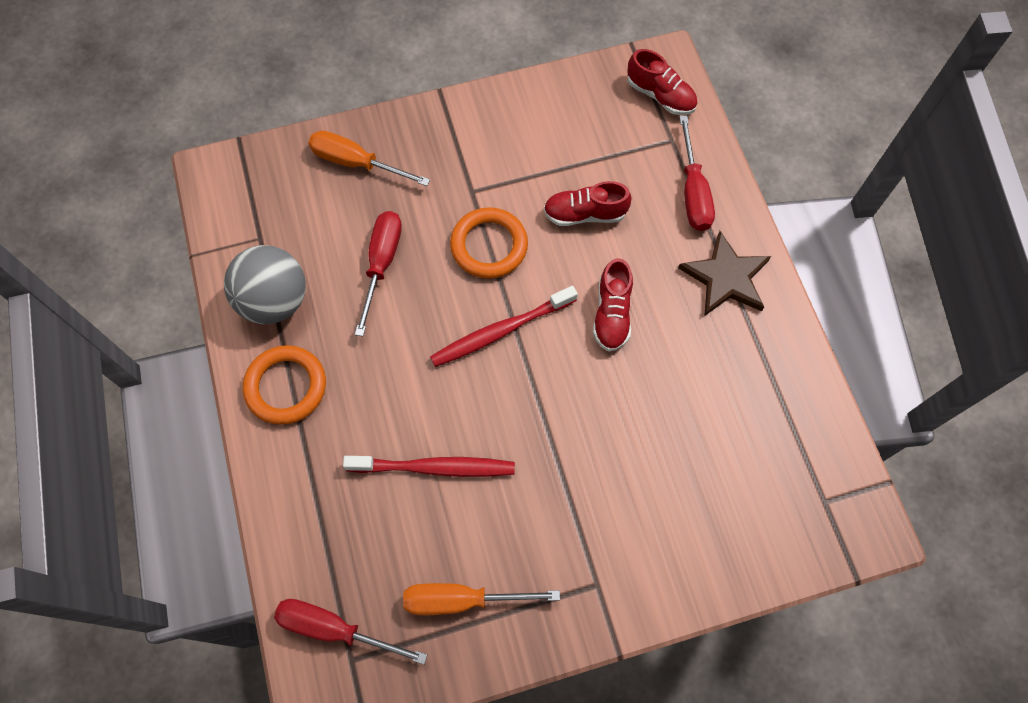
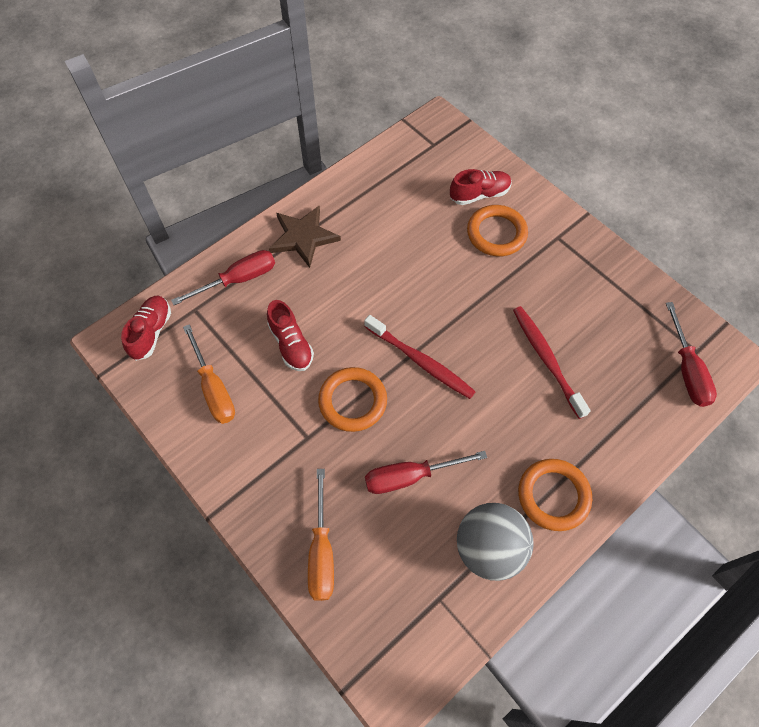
camera: 115 degrees left, 5 degrees down
(462, 600) = (617, 304): orange screwdriver -> orange screwdriver (214, 388)
(612, 314) = (368, 295): red shoe -> red shoe (479, 194)
(637, 506) = (496, 233): none -> orange ring

